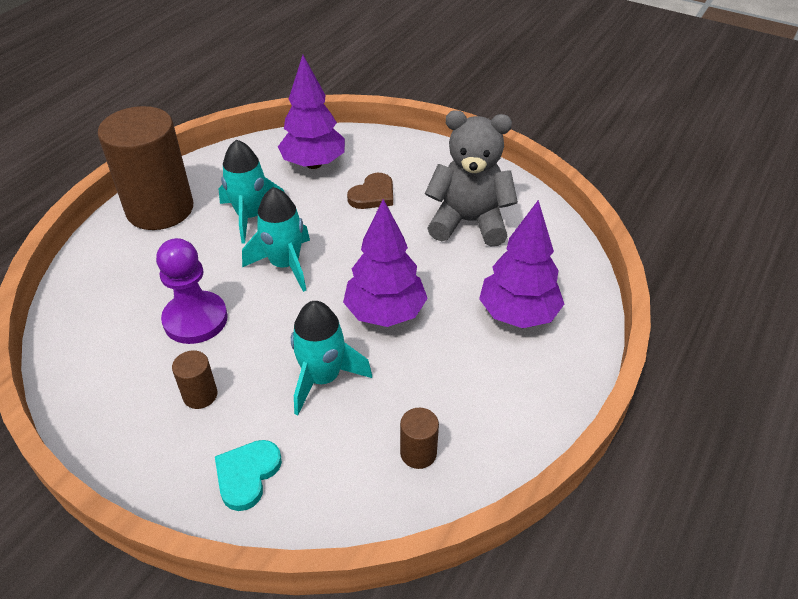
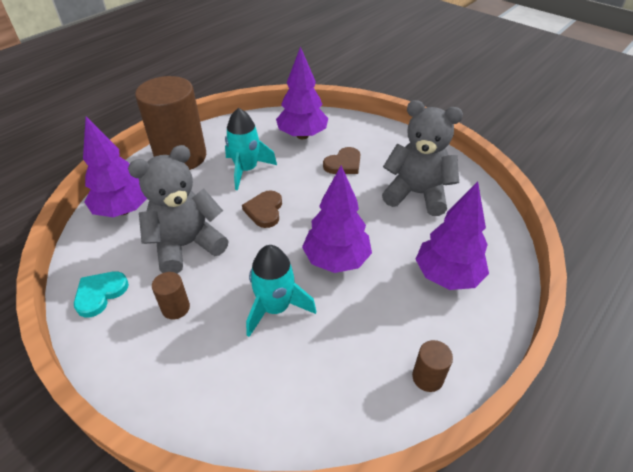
camera: 10 degrees right, 0 degrees up
(101, 286) = (123, 210): none -> purple tree
(195, 319) = (186, 245): purple pawn -> grey teddy bear
(247, 475) = (197, 383): turquoise heart -> turquoise heart (100, 294)
(285, 265) = (264, 210): turquoise rocket -> brown heart
(418, 453) = (343, 387): brown cylinder -> brown cylinder (427, 377)

